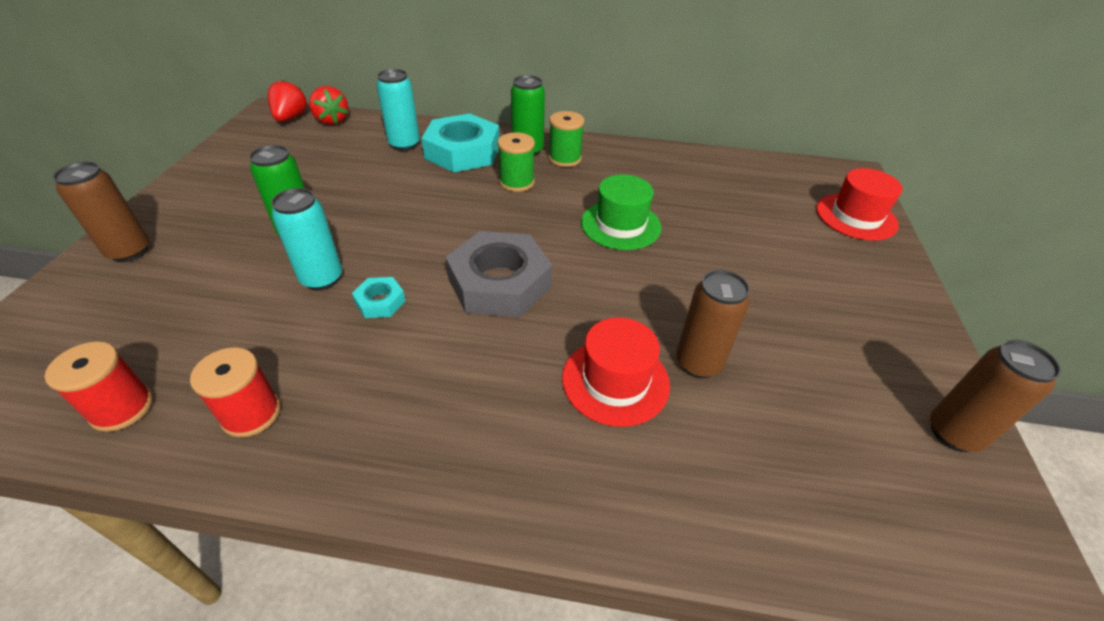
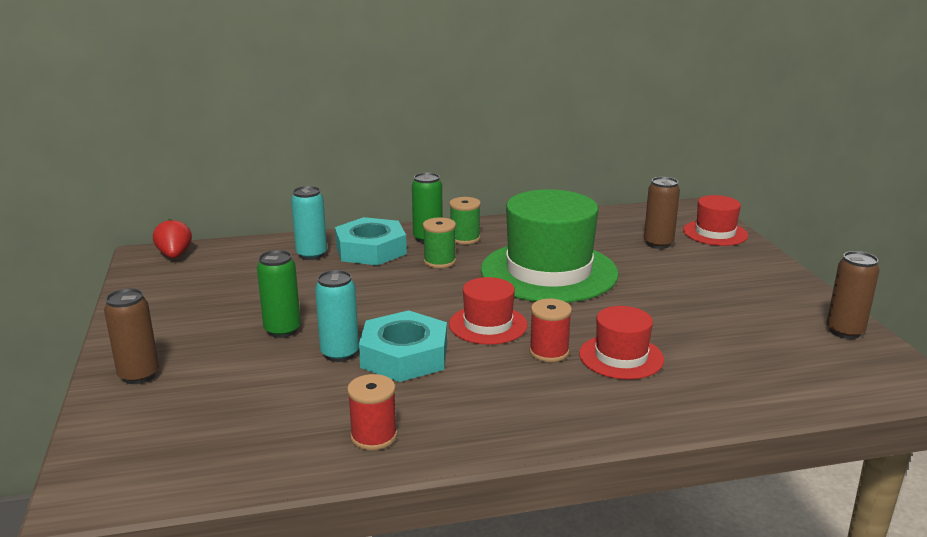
camera: 20 degrees left, 20 degrees down
(122, 408) = (264, 460): red spool -> red spool (549, 352)
(332, 120) = (219, 250): red strawberry -> none
(380, 302) = (404, 356): turquoise nut -> turquoise nut, size x2.19
(499, 283) = (488, 325): grey nut -> red hat
(620, 225) = (549, 272): green hat -> green hat, size x1.96
(698, 363) = (668, 335): brown can -> brown can (658, 244)

